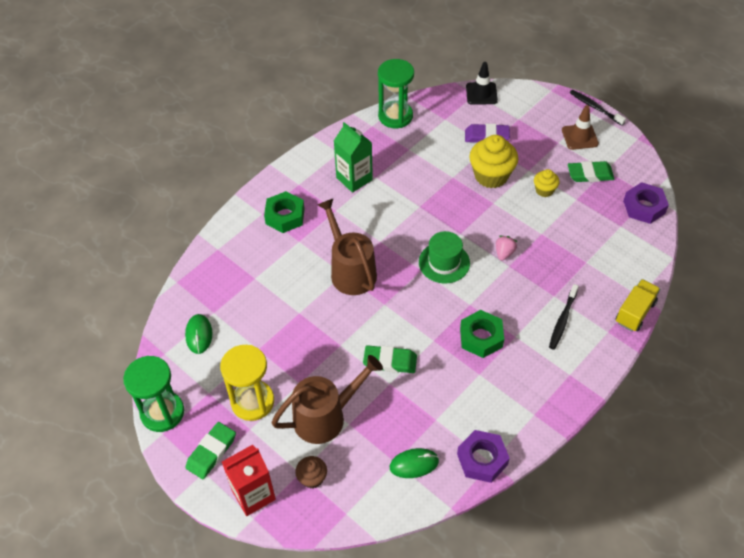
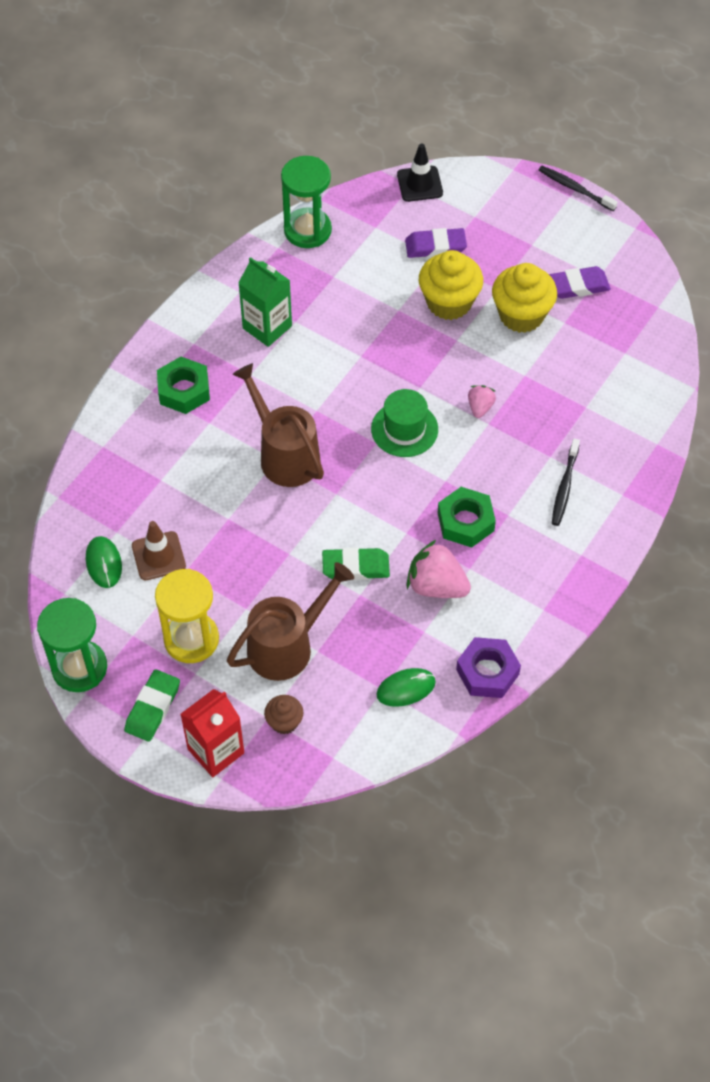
camera: 10 degrees left, 5 degrees up
(451, 384) = (436, 586): none -> pink strawberry
(544, 190) = (521, 315): yellow cupcake -> yellow cupcake, size x1.90
(579, 137) = (559, 234): brown traffic cone -> brown traffic cone (158, 556)
(590, 174) = (578, 286): green eraser -> purple eraser
(635, 312) = (653, 466): yellow truck -> none
(644, 207) = (652, 323): purple nut -> none

